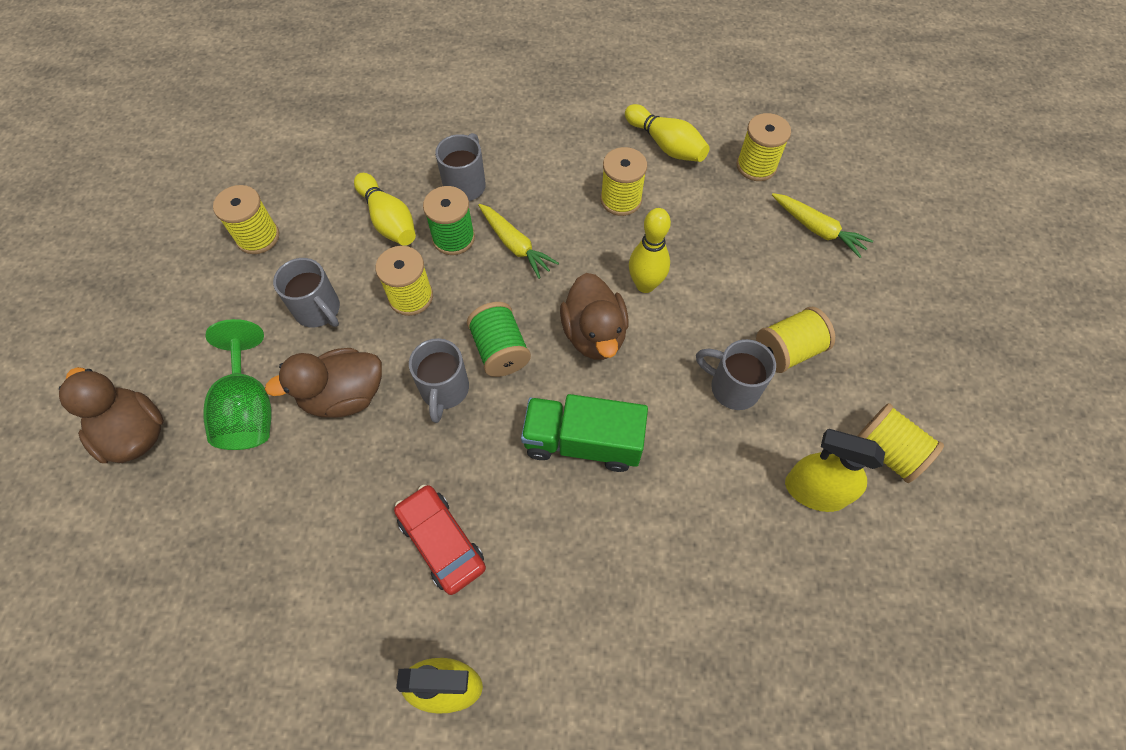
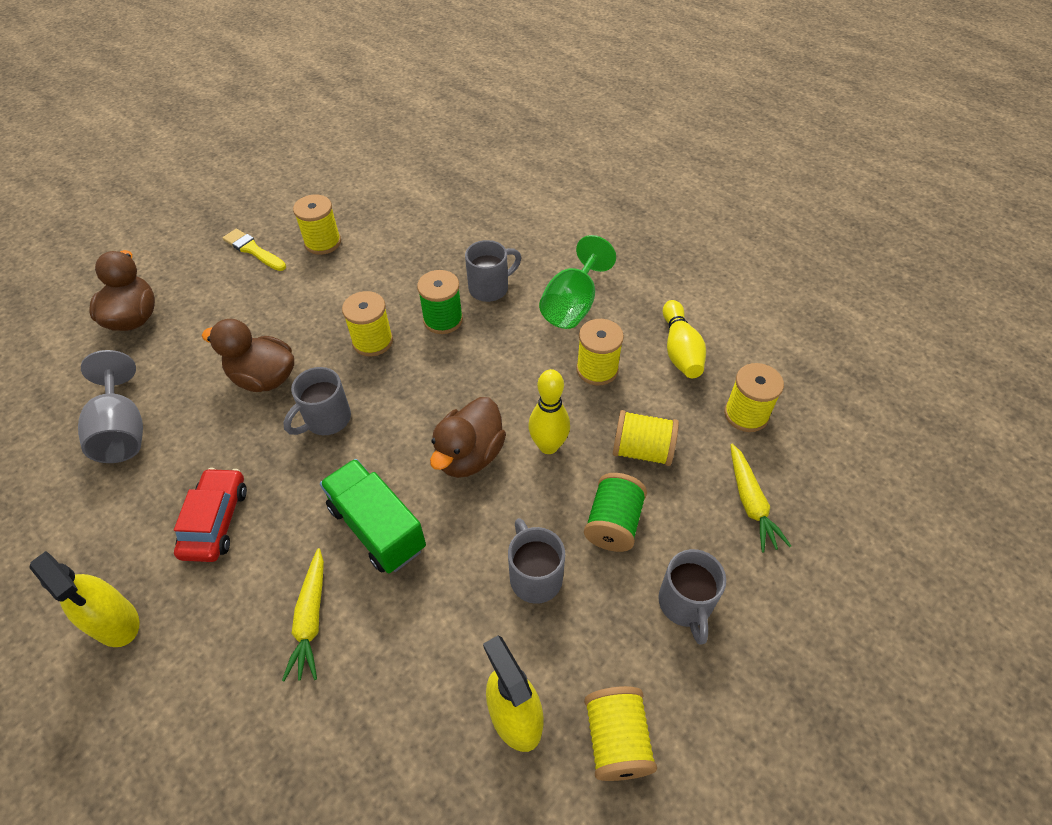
camera: 40 degrees right, 10 degrees down
(190, 288) = (253, 250): none -> yellow brush
(249, 408) = (205, 346): green goblet -> green goblet (572, 305)
(256, 539) = (123, 430): none -> grey goblet
(318, 310) = (308, 312): grey mug -> grey mug (685, 604)
(388, 220) = (413, 281): yellow bowling pin -> none
(500, 350) = (391, 419): green spool -> green spool (613, 523)
(515, 245) = (480, 352): yellow carrot -> yellow carrot (311, 619)
(788, 351) = (614, 583): yellow spool -> yellow spool (642, 450)

